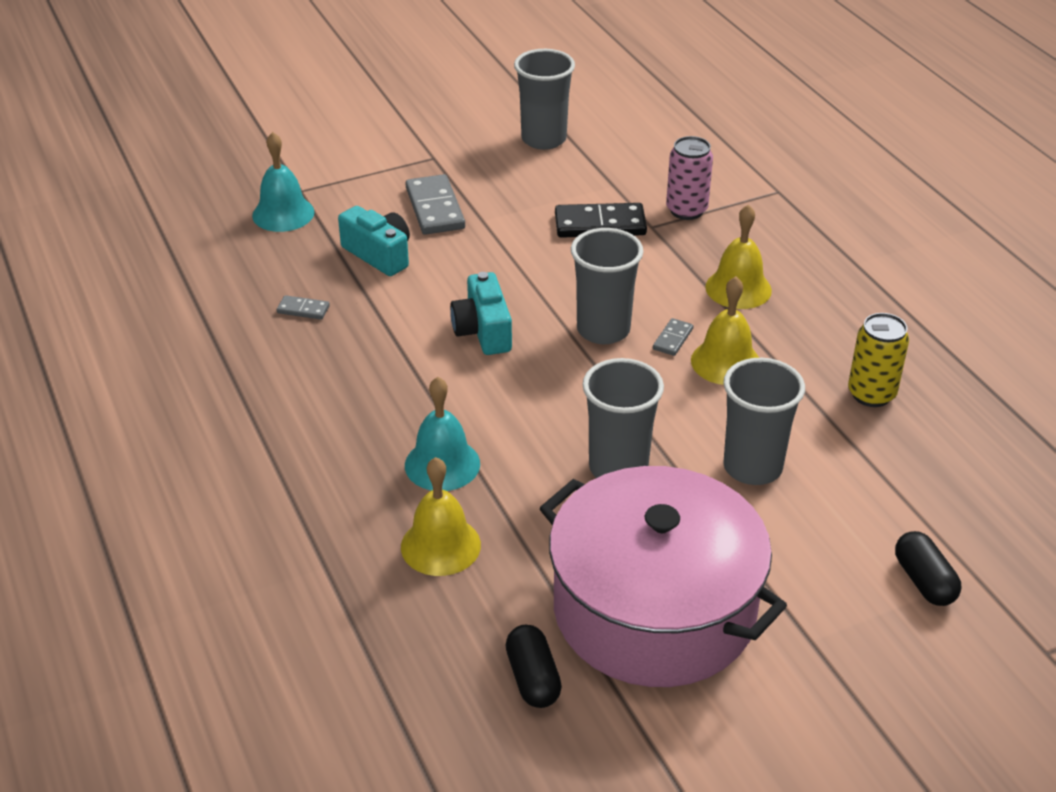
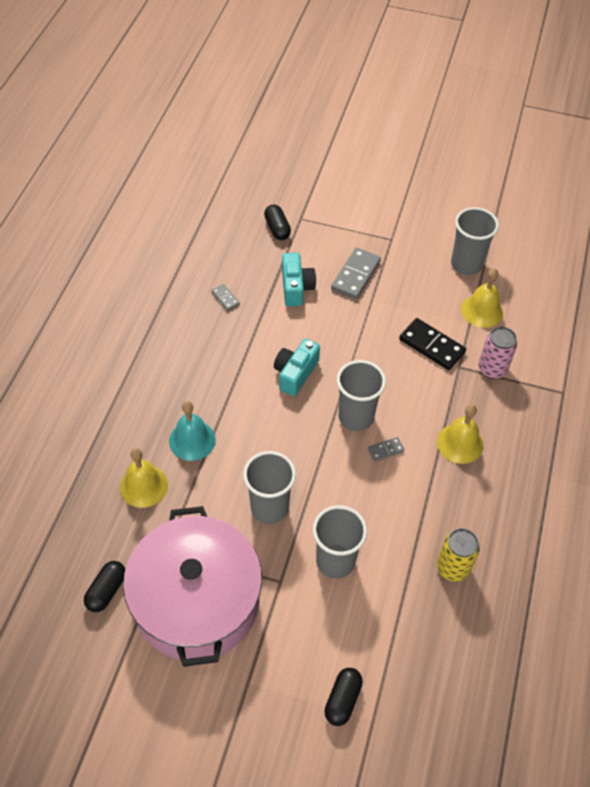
camera: 40 degrees right, 15 degrees up
(283, 214) = (277, 228): turquoise bell -> black capsule
(725, 362) = (397, 486): yellow bell -> yellow bell (482, 311)

